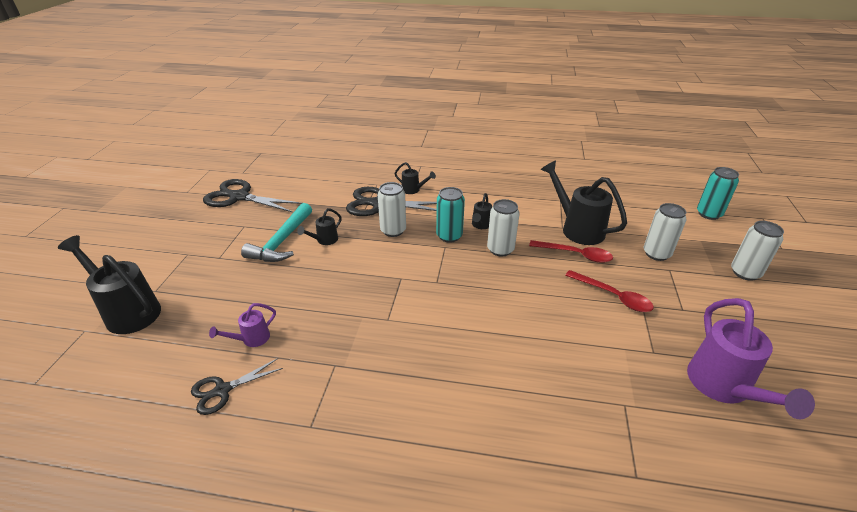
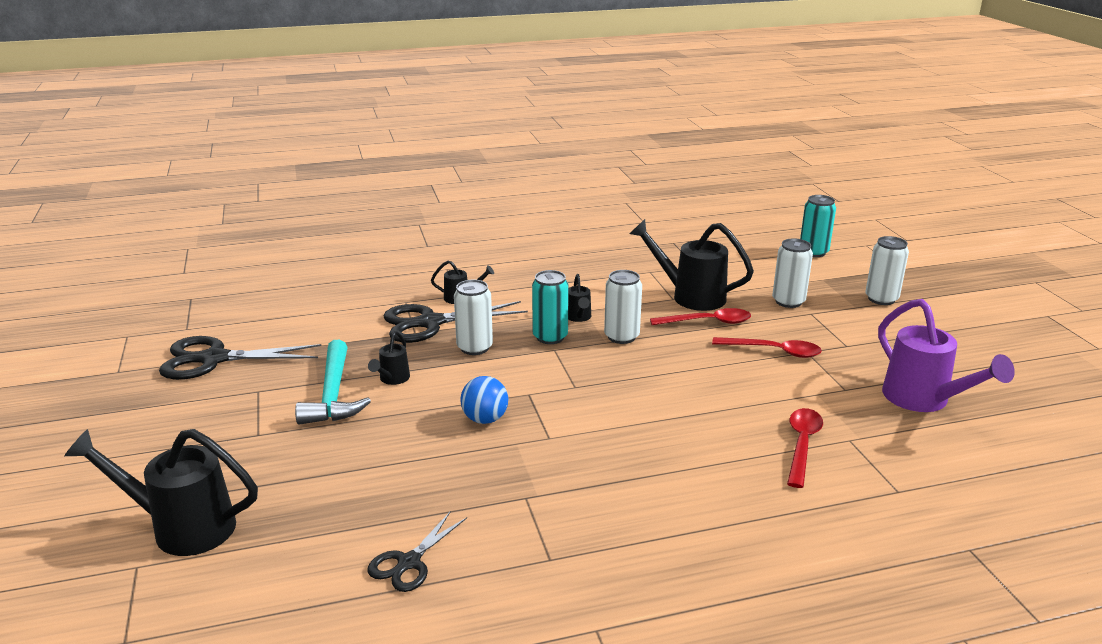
camera: 25 degrees left, 10 degrees down
(251, 339) = (396, 504): purple watering can -> none
(357, 290) = (485, 419): none -> blue ball
(578, 395) = (802, 445): none -> red spoon

